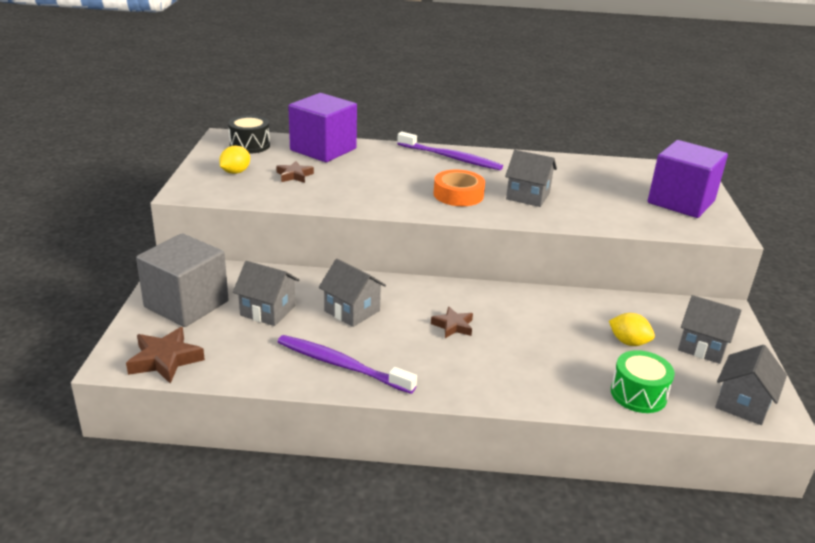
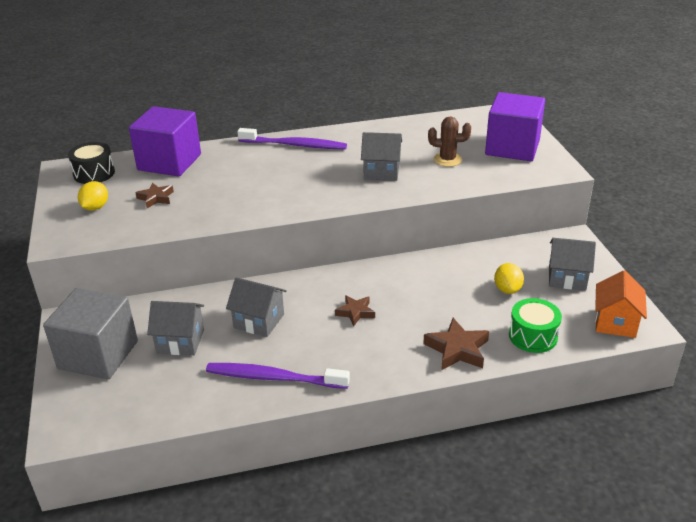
camera: 15 degrees left, 5 degrees up
(165, 360) = (106, 418): brown star -> brown star (457, 349)
(458, 195) = (319, 184): orange tape -> none
(603, 199) = (447, 160): none -> brown cactus
(628, 342) = (507, 289): yellow lemon -> yellow lemon turned 75 degrees clockwise
(743, 404) = (615, 322): grey house -> orange house

